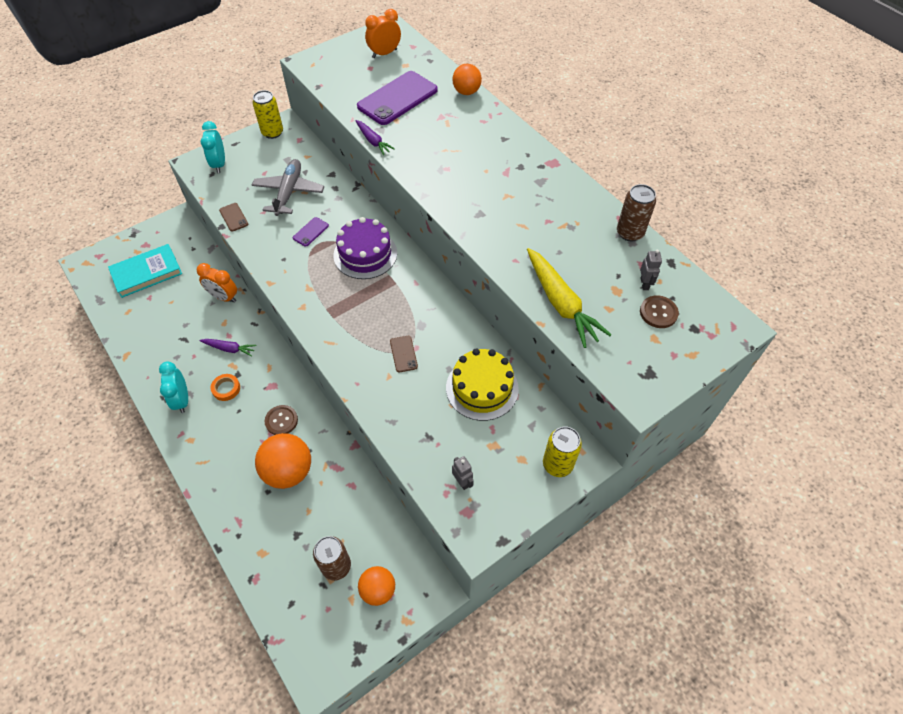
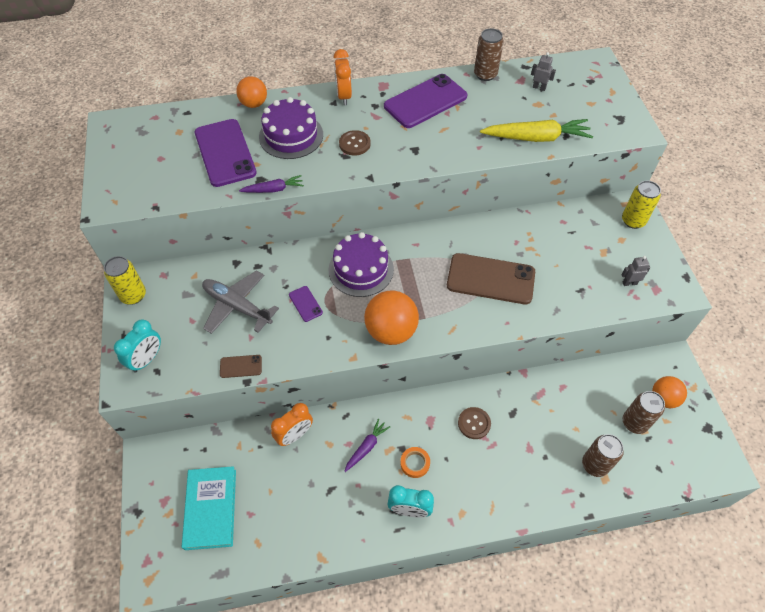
camera: 65 degrees left, 0 degrees up
(219, 164) = (147, 359): turquoise clock -> turquoise clock turned 75 degrees counterclockwise
(274, 539) = (595, 464): none -> brown can
(288, 471) = (531, 433): orange ball -> orange ball (391, 331)
(384, 53) = (147, 140): orange clock -> orange clock (344, 96)
(403, 354) = (490, 279): brown phone -> brown phone, size x2.24
(443, 128) = (291, 135): none -> purple cake
(482, 388) = (548, 239): yellow cake -> none
(552, 199) = (425, 101): none -> purple phone
(658, 313) = (569, 92): brown button -> brown button (354, 144)

